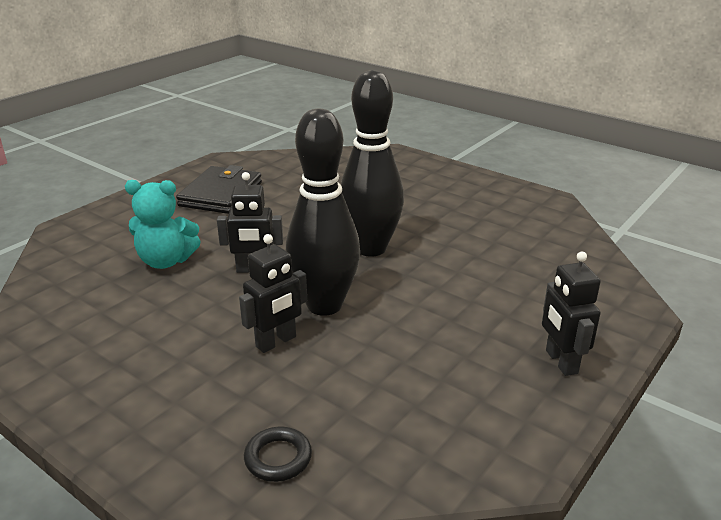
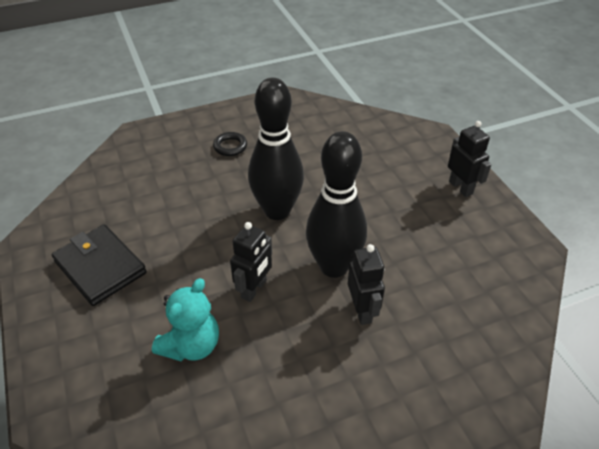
camera: 60 degrees left, 15 degrees up
(278, 458) = (485, 354): black ring -> black ring (230, 146)
(561, 362) = (461, 187): black robot -> black robot turned 135 degrees counterclockwise

